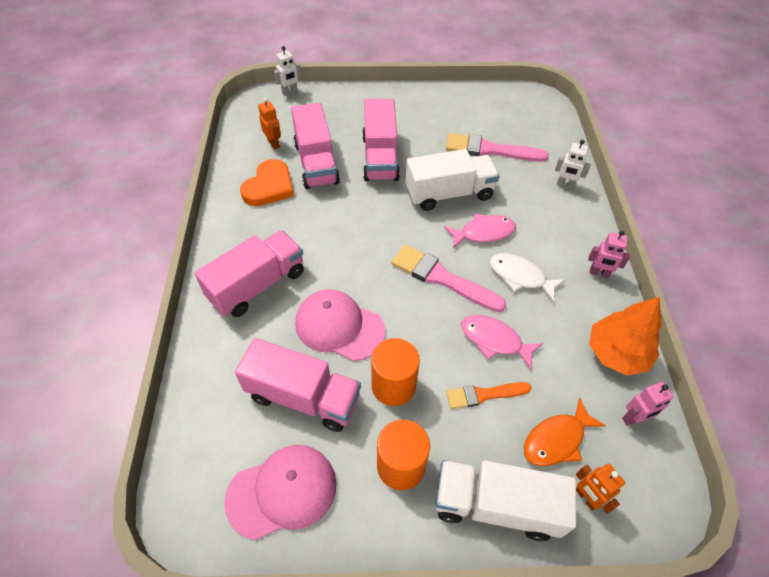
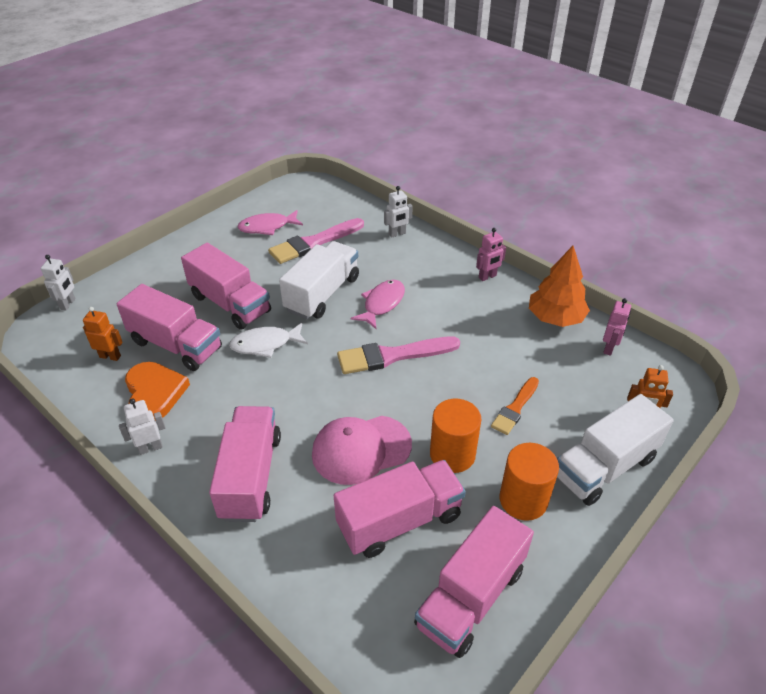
camera: 45 degrees left, 10 degrees down
(229, 220) = (150, 448): none -> white robot
(282, 491) = (470, 597): pink cap -> pink truck
(494, 340) = (478, 368): pink fish -> pink fish (267, 227)
(520, 276) = (443, 315): white fish -> white fish (265, 344)
(557, 439) = (587, 397): orange fish -> none

